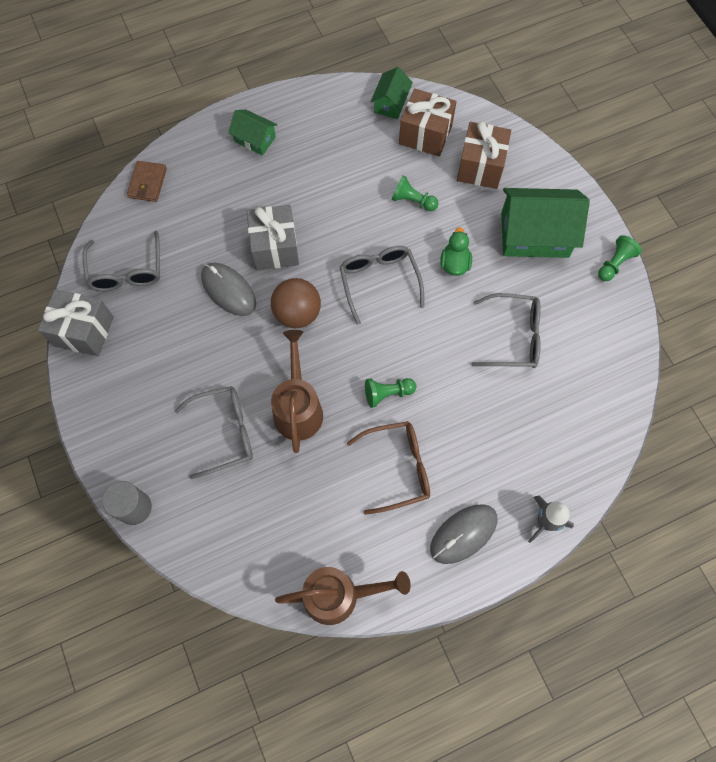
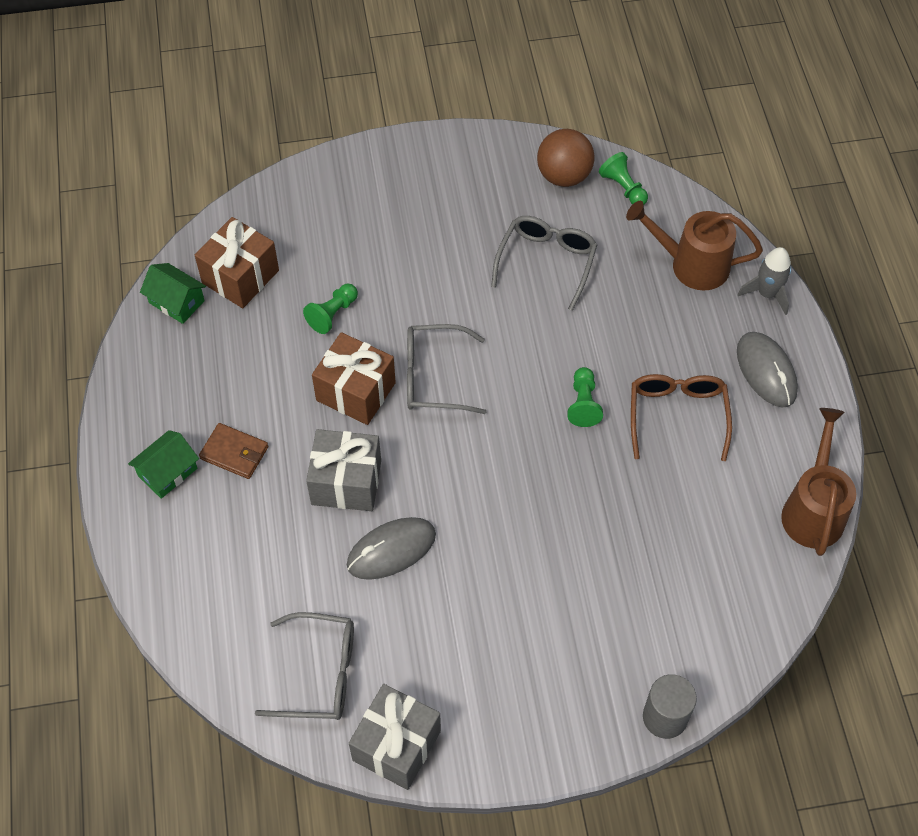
camera: 75 degrees left, 10 degrees down
(147, 183) = (185, 623): brown wallet -> brown wallet (234, 453)
(224, 433) = (589, 593): grey glasses -> none
(297, 313) = (449, 476): brown ball -> brown ball (563, 176)
(298, 407) = (577, 503): brown watering can -> brown watering can (690, 265)
(454, 264) = (435, 293): green duck -> none
(480, 167) = (310, 232): brown gift -> brown gift (355, 391)
(534, 235) = (423, 205): green house -> none
(614, 264) = (485, 144): green pawn -> green pawn (623, 188)

